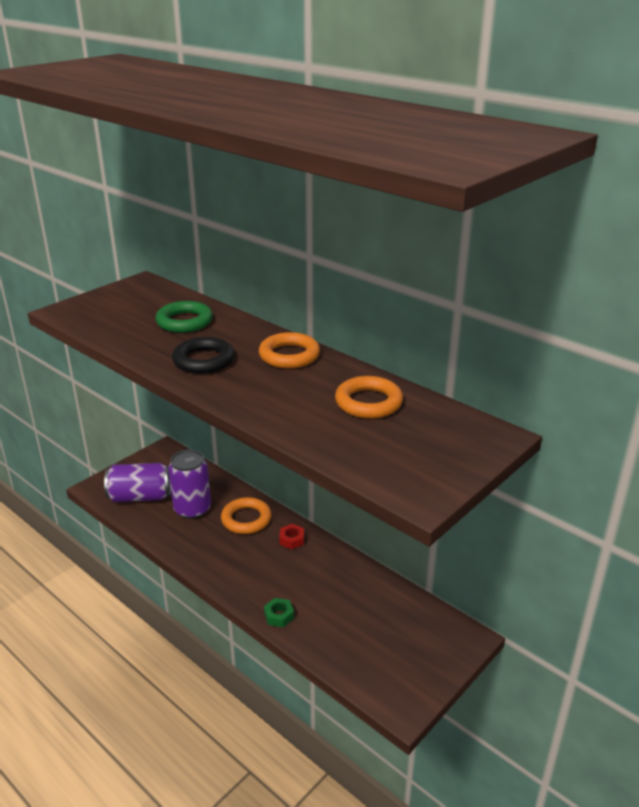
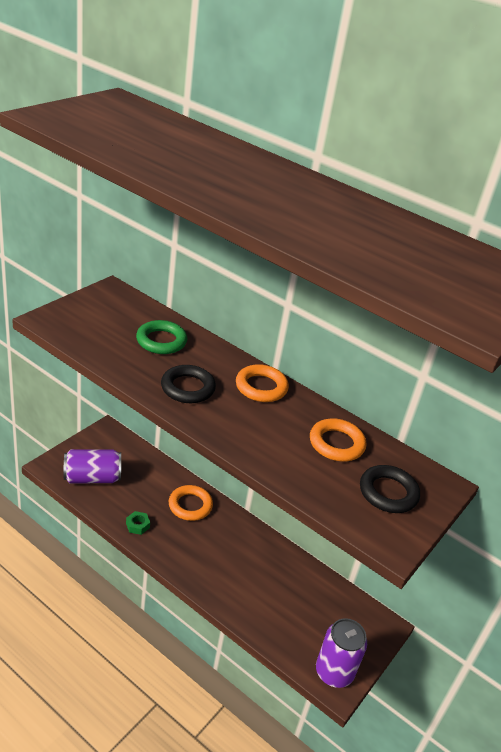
camera: 10 degrees left, 5 degrees up
(192, 509) = (141, 493): purple can -> purple can (334, 672)
(279, 616) = (228, 601): green nut -> green nut (137, 525)
(292, 539) = (232, 527): red nut -> none
(424, 446) = (388, 493): none -> black ring

